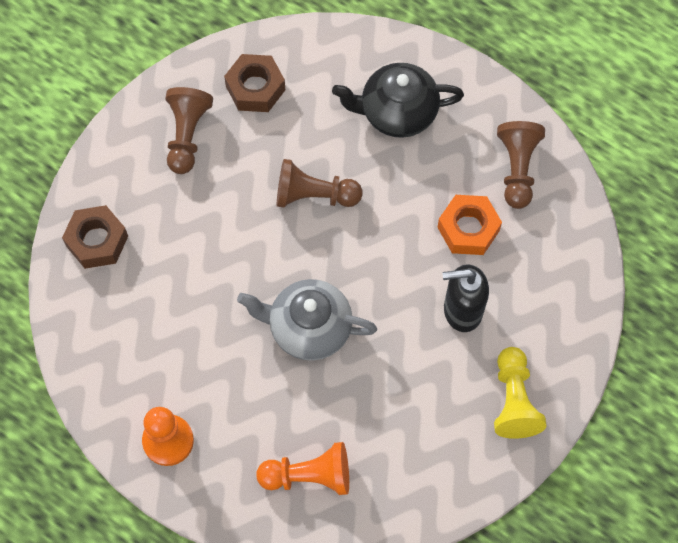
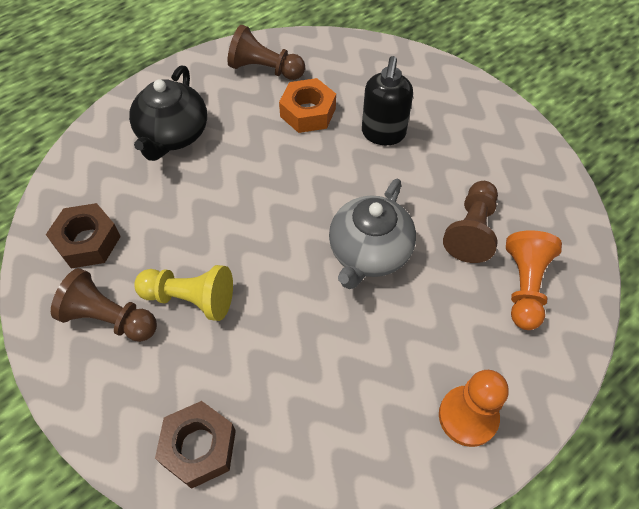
camera: 75 degrees left, 10 degrees down
(314, 195) = (229, 217): brown pawn -> brown pawn (471, 230)
(513, 400) = (473, 119): yellow pawn -> yellow pawn (190, 299)

